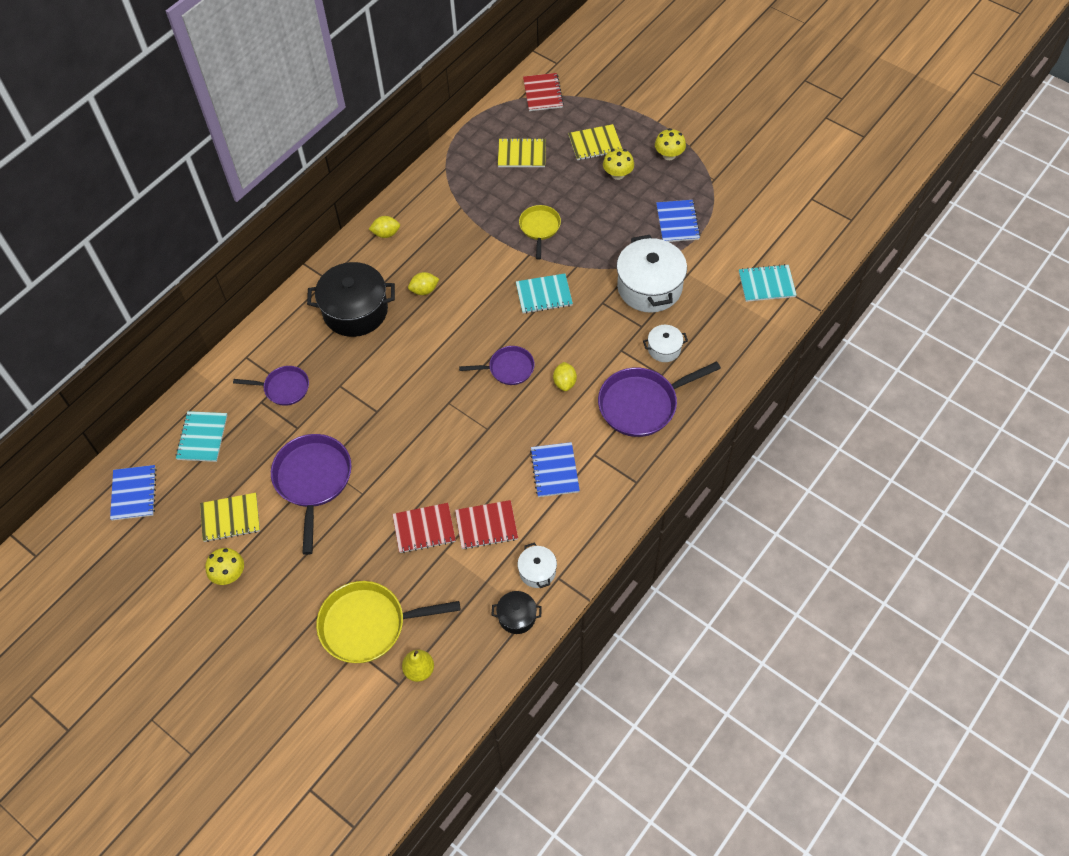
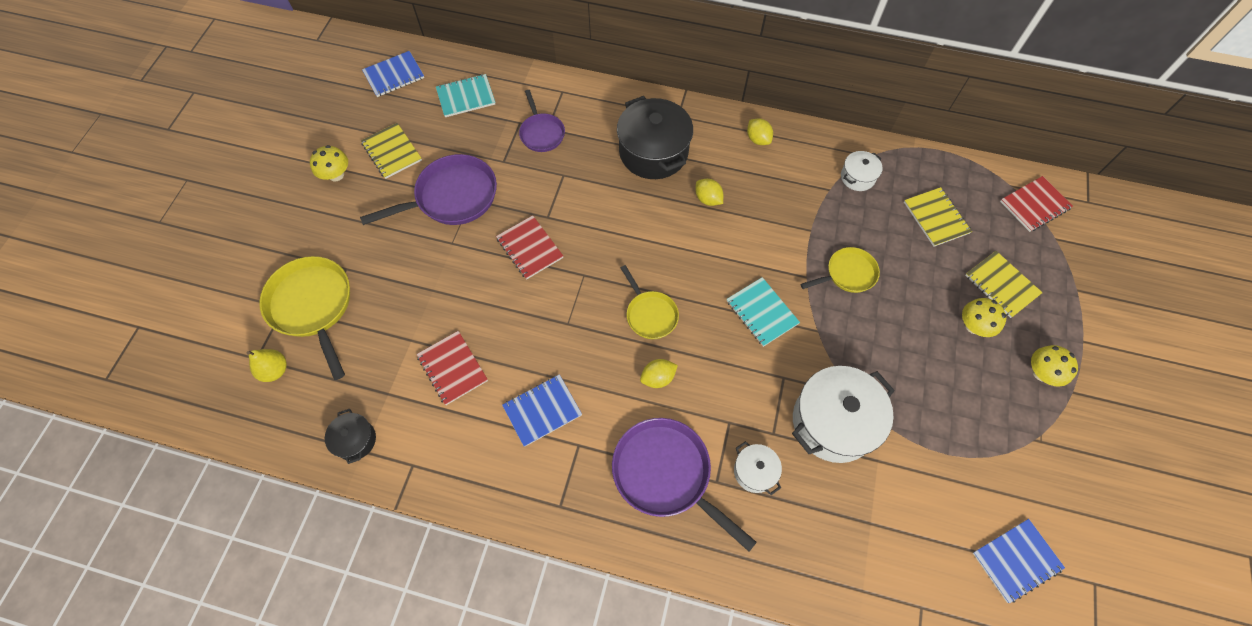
camera: 65 degrees right, 5 degrees up
(424, 529) = (430, 312): red notebook -> red notebook (529, 248)
(508, 368) = (650, 314): purple pan -> yellow pan
(537, 571) = (414, 440): white pot -> white pot (857, 177)
(677, 222) = (947, 420): blue notebook -> blue notebook (1016, 560)
(766, 284) = (917, 568): turquoise notebook -> none

